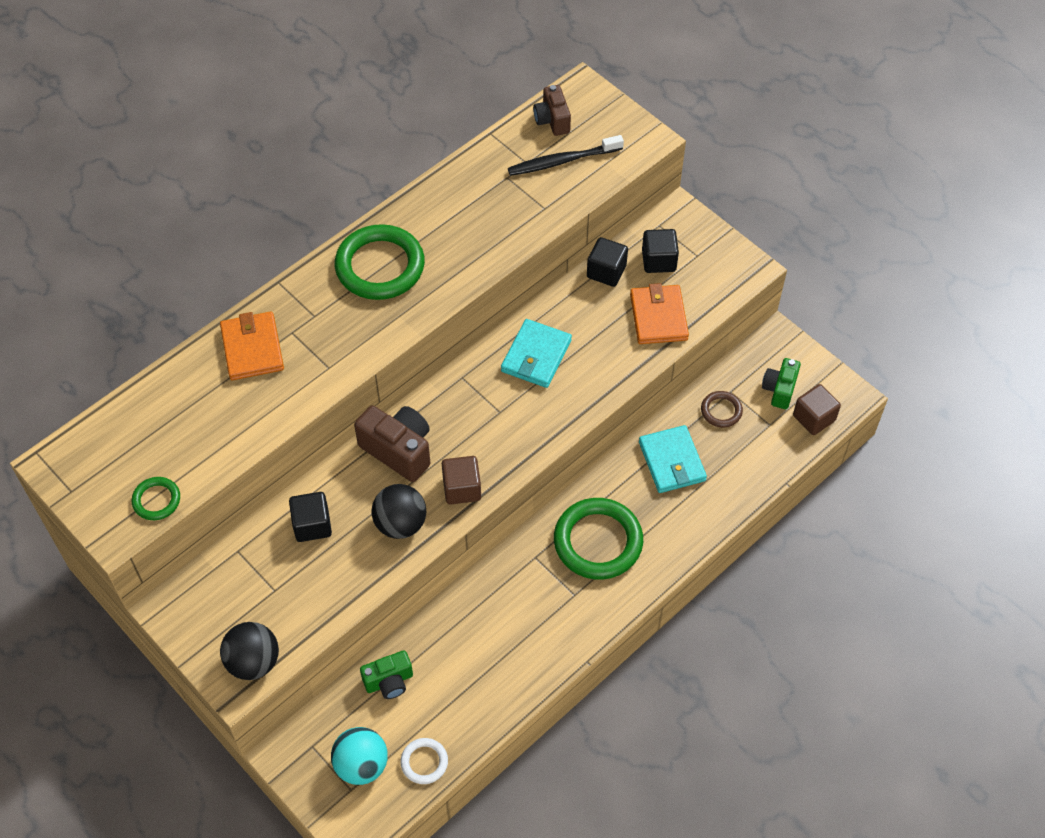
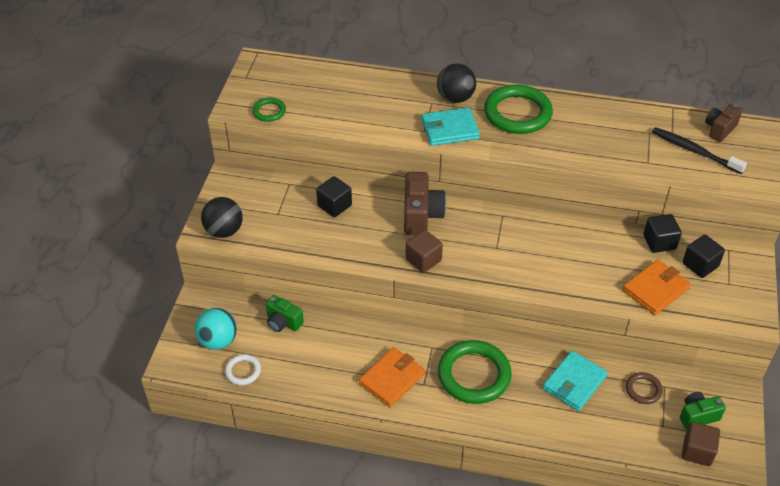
camera: 55 degrees right, 10 degrees down
(252, 348) = (404, 93): orange wallet -> orange wallet (392, 379)
(400, 524) = (371, 245): black ball -> black ball (455, 98)
(536, 356) = (556, 242): turquoise wallet -> turquoise wallet (450, 129)

